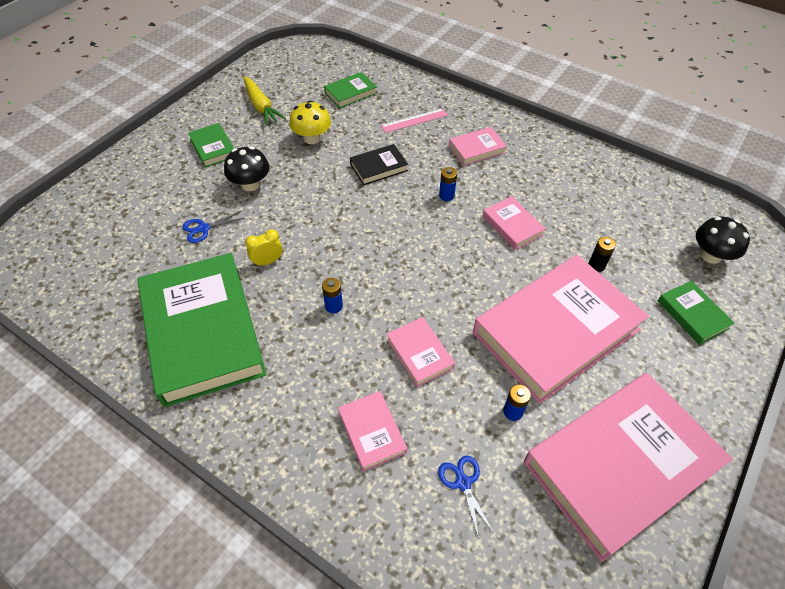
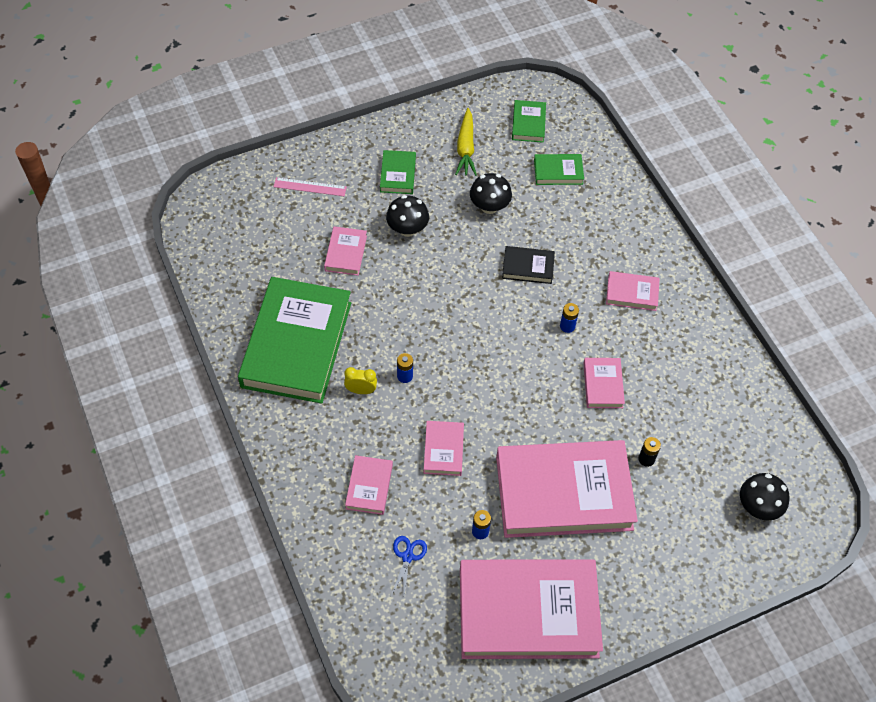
camera: 30 degrees right, 5 degrees up
(203, 228) = (346, 253): blue scissors -> pink book
(267, 261) = (378, 310): yellow clock -> yellow clock (361, 390)
(312, 138) = (489, 206): yellow mushroom -> black mushroom
(414, 120) = (596, 233): pink ruler -> pink ruler (310, 187)
(692, 314) = (690, 544): green book -> green book (528, 124)

